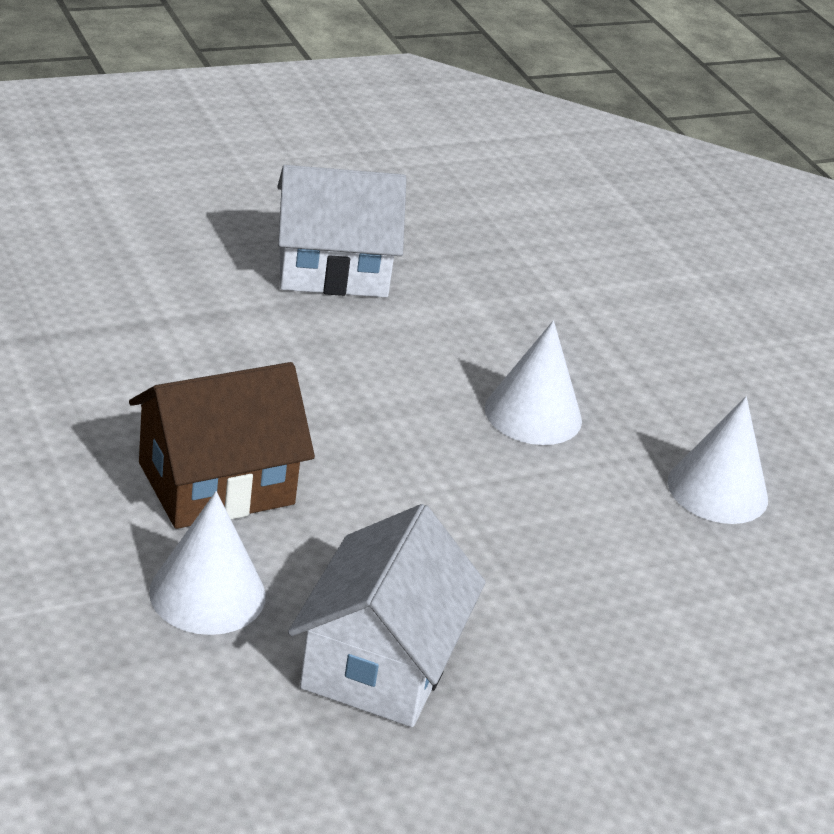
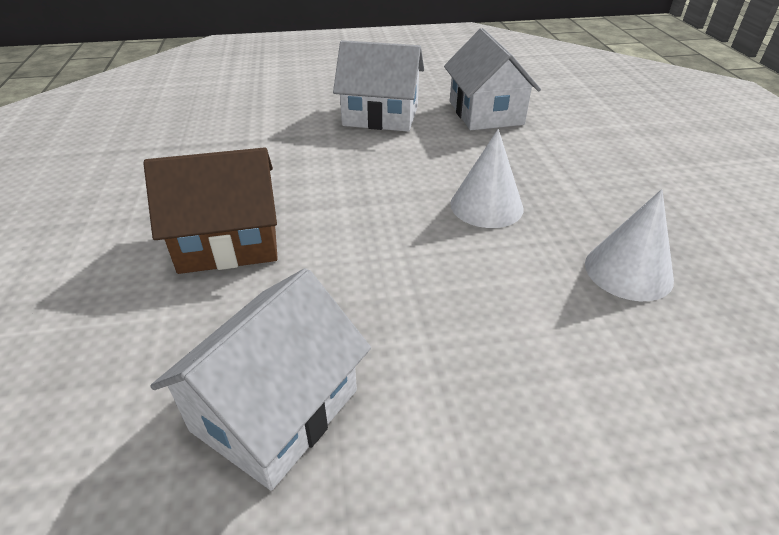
camera: 20 degrees right, 5 degrees up
(207, 593) = (167, 329): white cone -> none
(490, 259) = (485, 113): none -> white house

